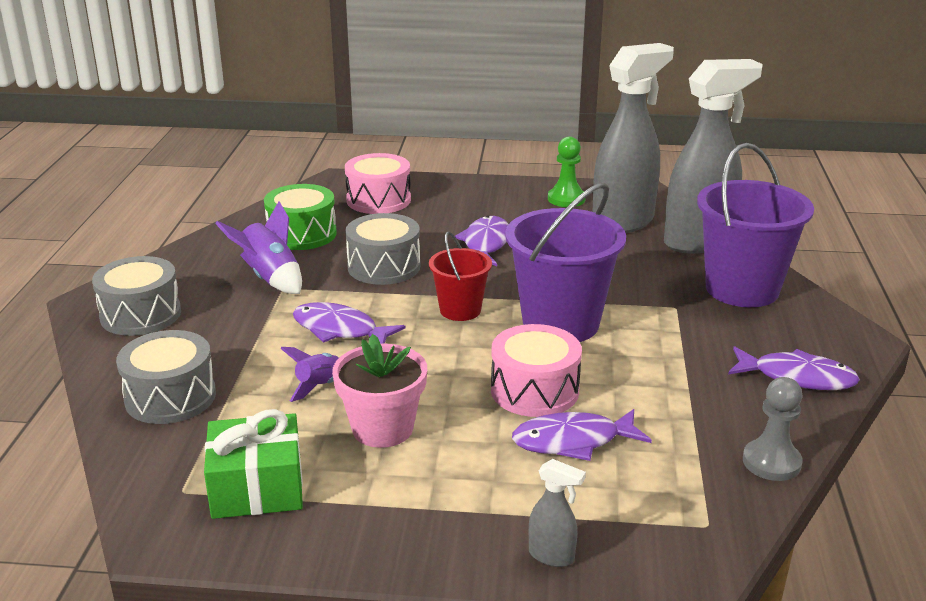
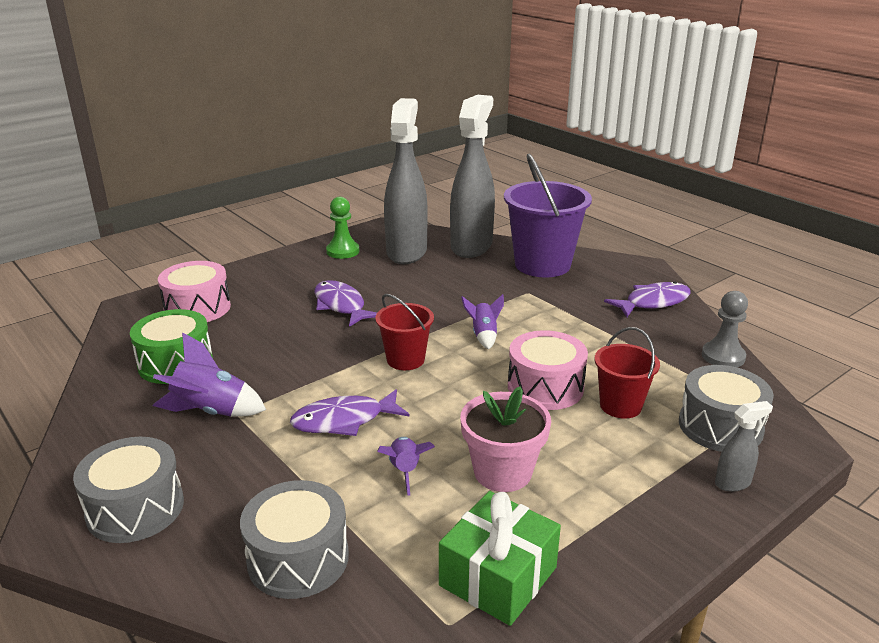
camera: 45 degrees left, 0 degrees up
(384, 267) = (293, 356): grey drum -> grey drum (720, 426)
(560, 323) = (484, 335): purple bucket -> purple rocket
(573, 441) = (620, 406): purple fish -> red bucket

